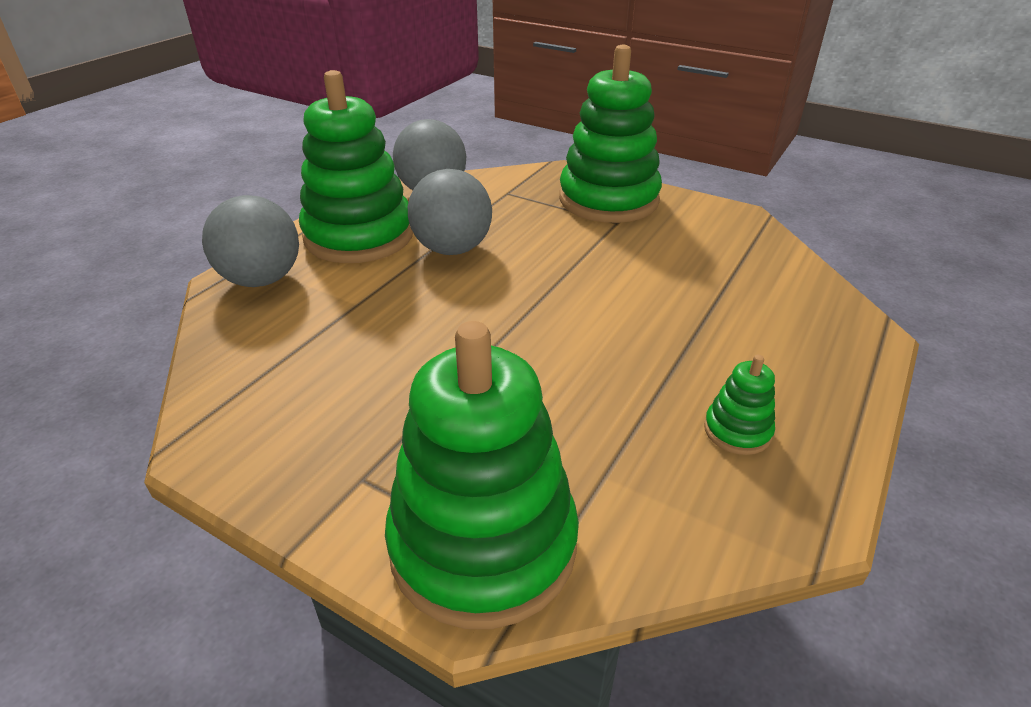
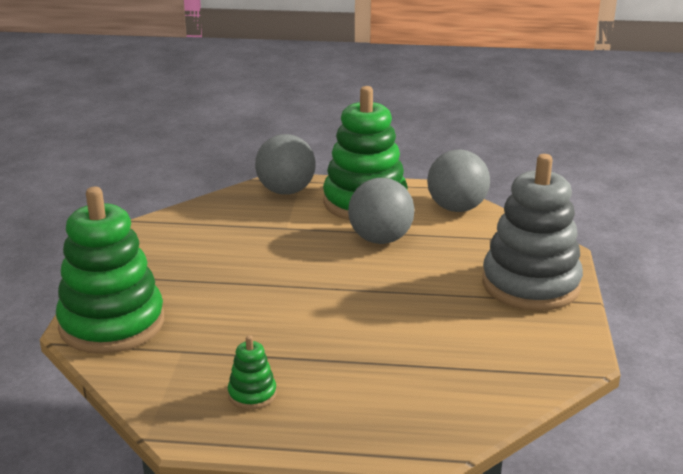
camera: 65 degrees right, 10 degrees down
(608, 200) = (530, 285): green stacking toy -> grey stacking toy

